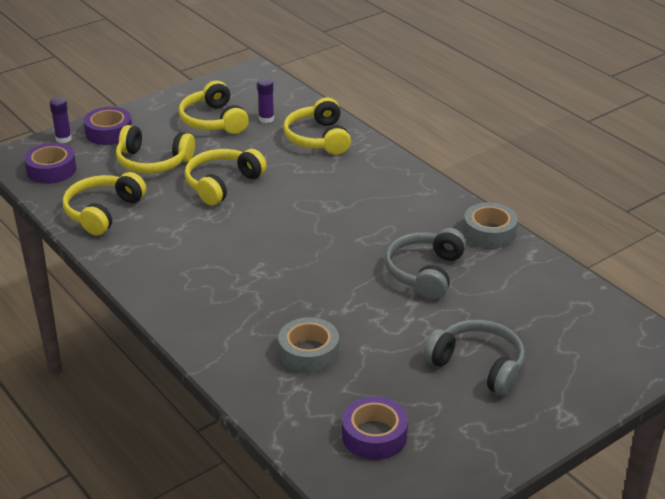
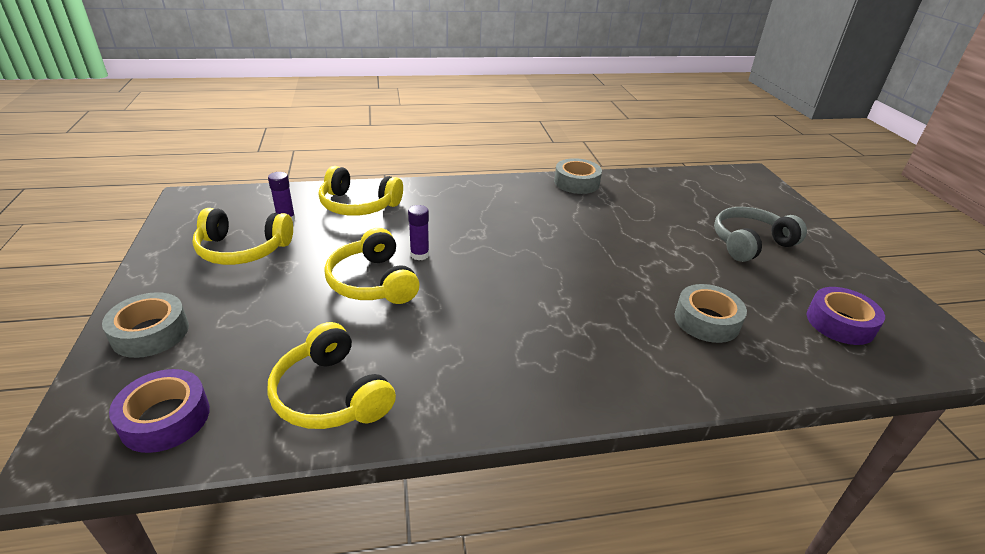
camera: 65 degrees left, 0 degrees up
(63, 139) = (102, 381): purple glue stick -> purple glue stick (419, 255)
(109, 132) = (150, 333): purple tape -> grey tape
(153, 162) = (268, 317): yellow headphones -> none
(425, 272) = (613, 224): grey headphones -> none

